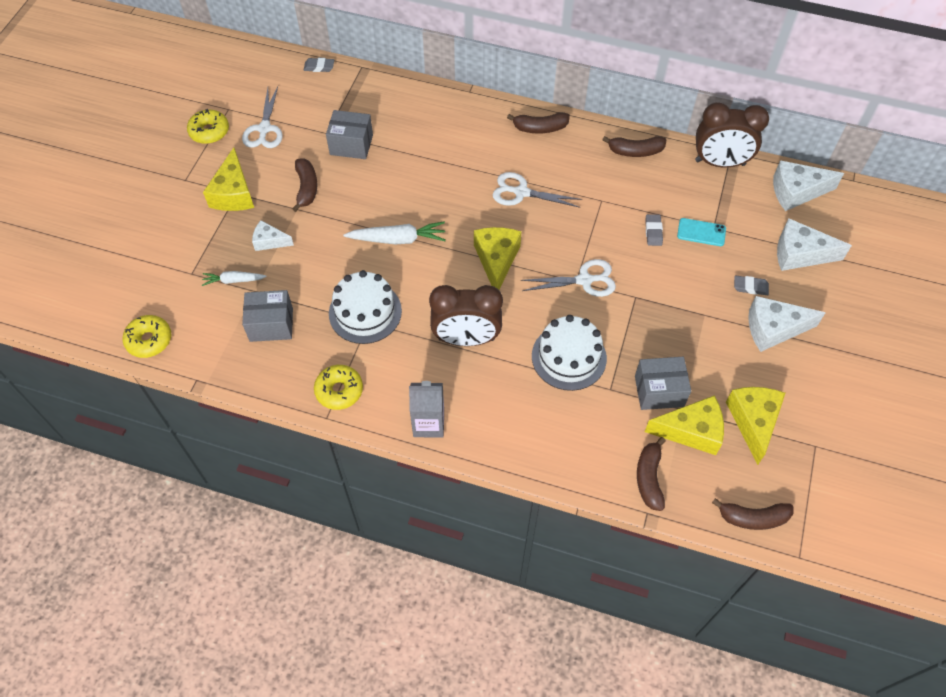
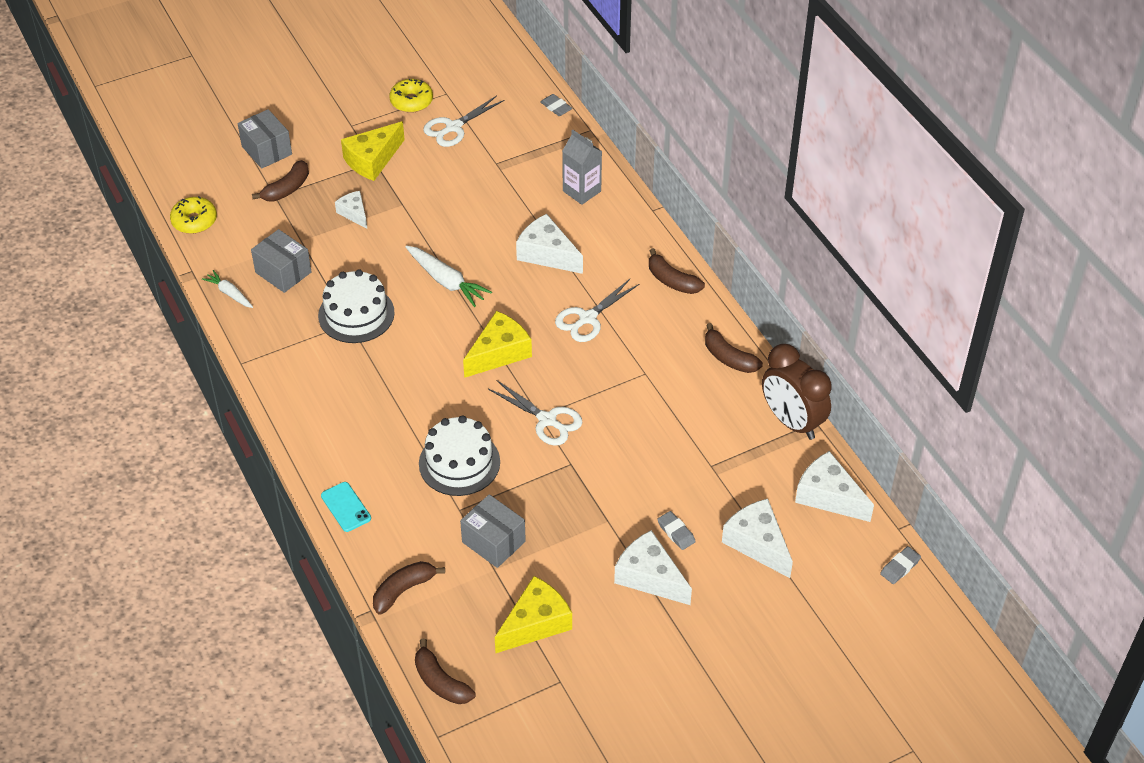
camera: 45 degrees right, 10 degrees down
(233, 280) = (296, 222): white carrot -> white carrot (229, 293)
(306, 188) = (428, 194): brown banana -> brown banana (287, 189)
(339, 391) = (271, 353): yellow donut -> none
(351, 145) = (503, 185): grey box -> grey box (267, 150)
(428, 423) = (301, 423): grey carton -> grey carton (581, 191)
(440, 169) = (547, 254): none -> white cheese
(466, 339) = (402, 389): brown clock -> none
(521, 192) = (587, 318): white scissors -> white scissors turned 105 degrees counterclockwise
(653, 232) = (654, 429): grey eraser -> grey eraser (900, 567)
(691, 431) = (479, 588): yellow cheese -> none
(701, 232) = (694, 461): turquoise phone -> turquoise phone (345, 507)

